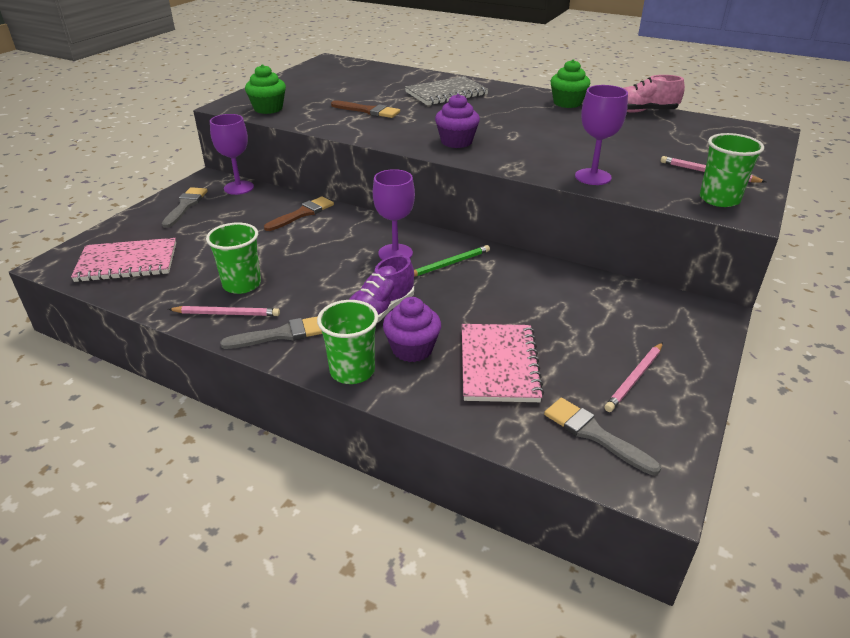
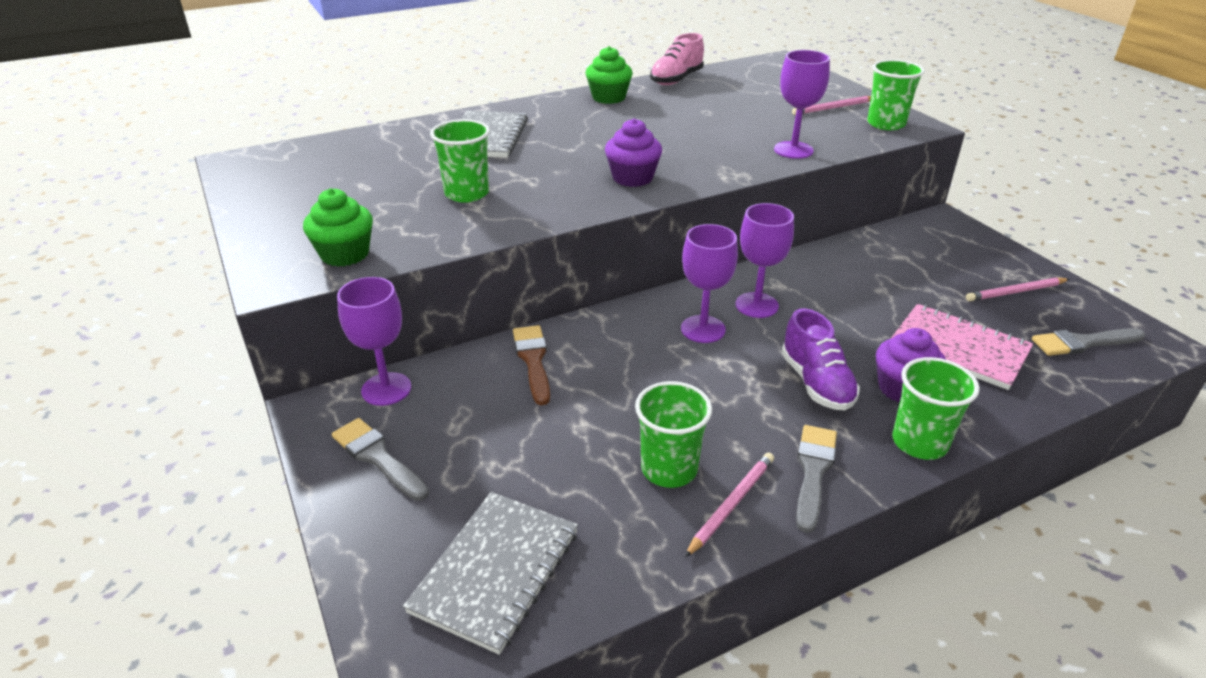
camera: 55 degrees left, 0 degrees up
(127, 262) = (496, 571): pink notebook -> grey notebook
(368, 111) = (467, 194): brown brush -> green cup
(449, 264) = (756, 305): green pencil -> purple goblet
(635, 379) = (1015, 292): pink pencil -> pink pencil turned 90 degrees clockwise

